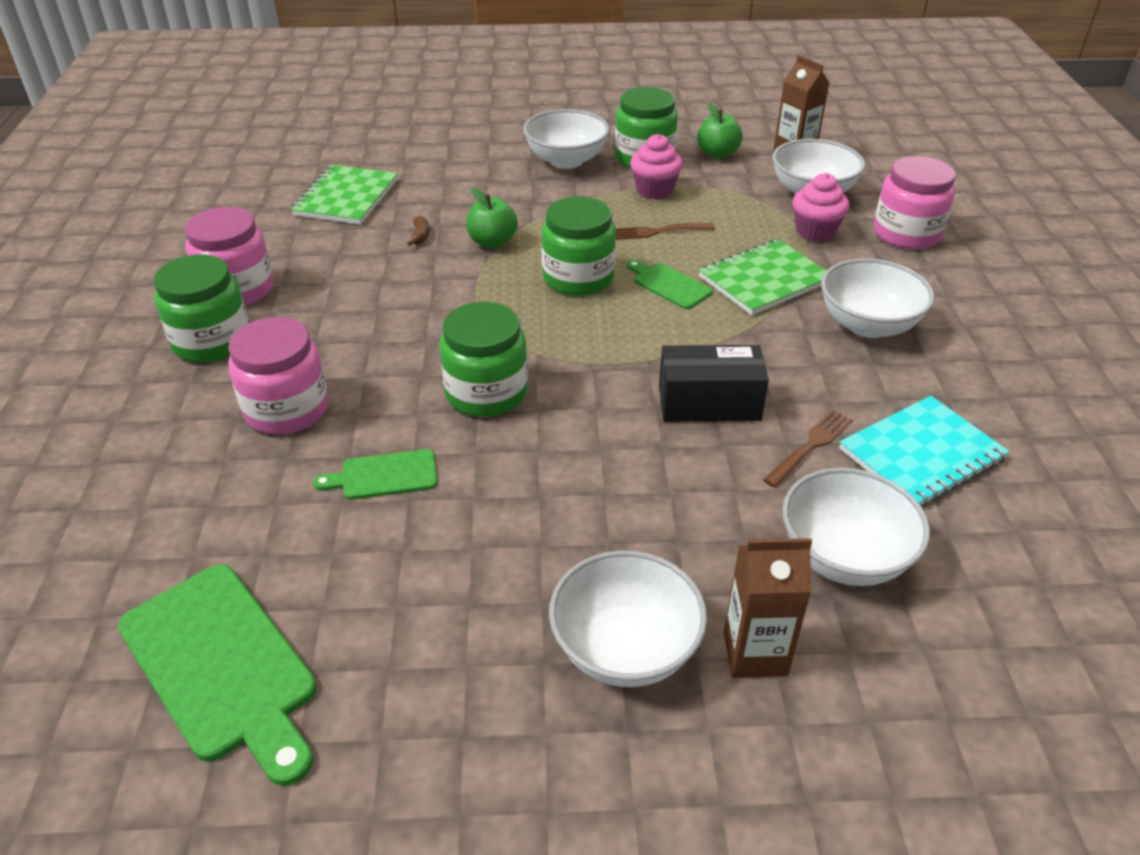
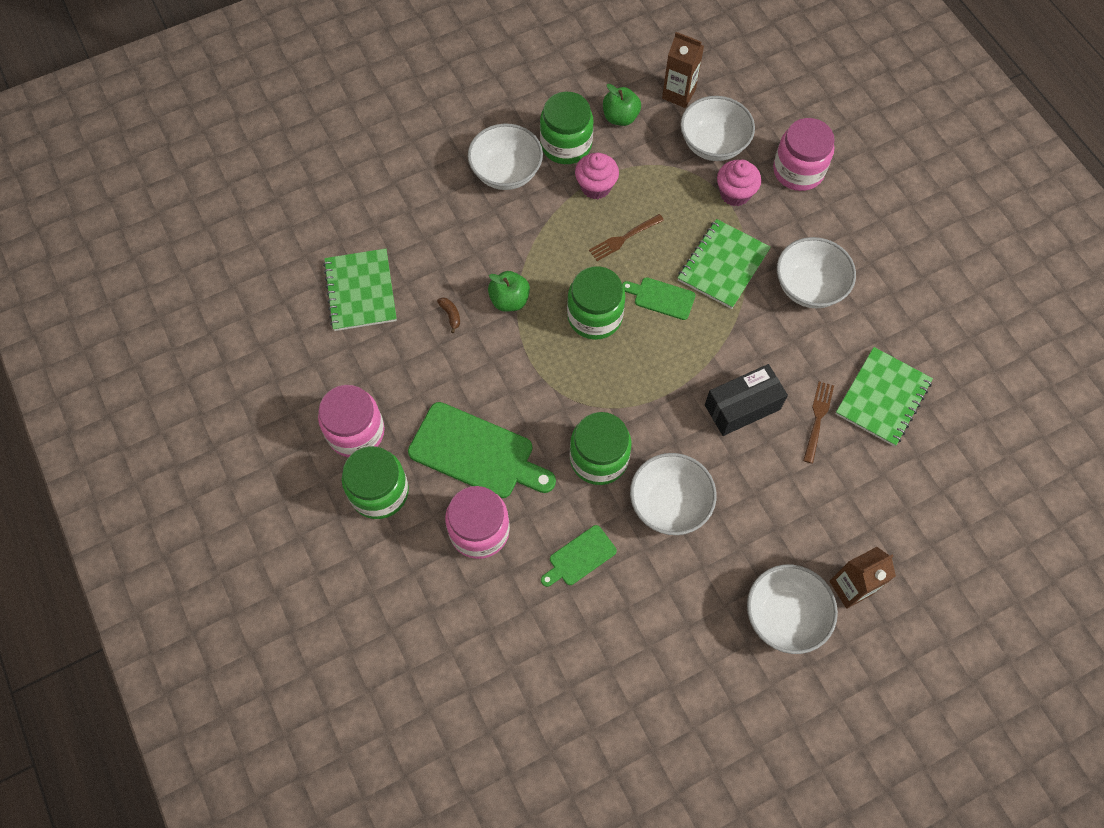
camera: 25 degrees left, 25 degrees up
(222, 665) = (582, 727): green cutting board -> green cutting board (477, 452)
(844, 556) = (869, 499): white bowl -> white bowl (669, 504)
(921, 454) = (882, 398): turquoise notebook -> green notebook

